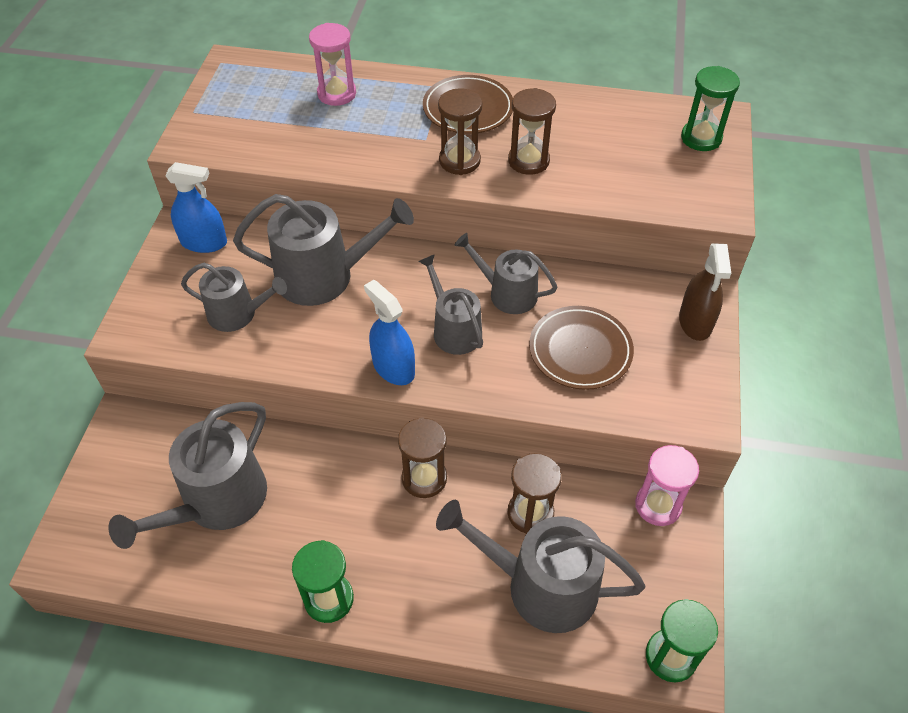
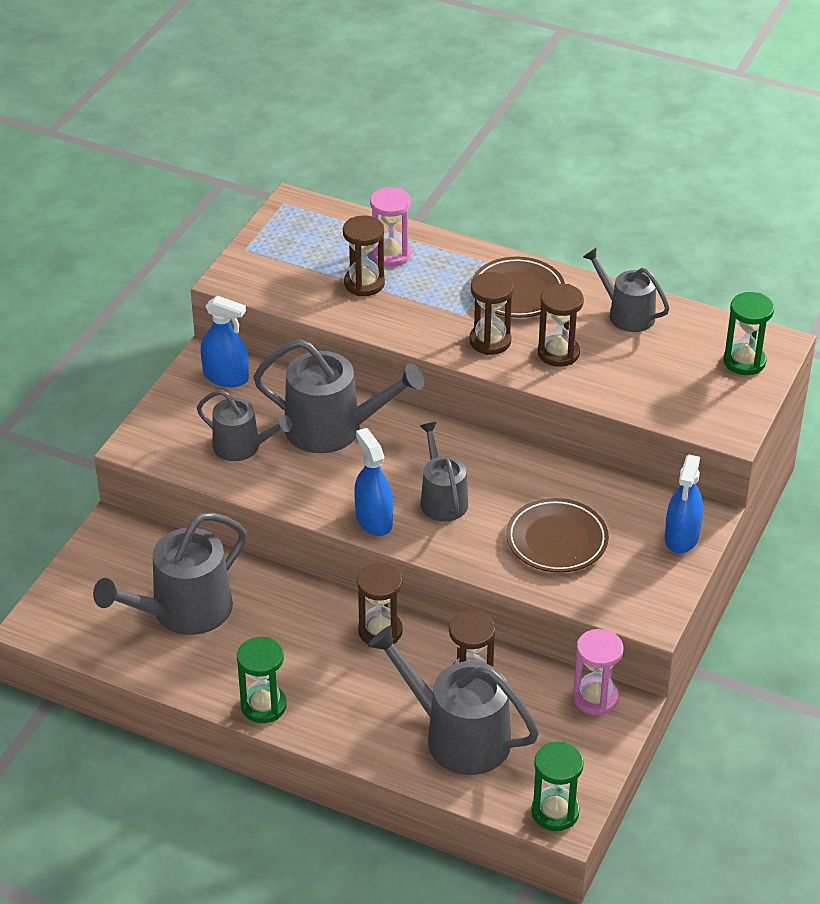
camera: 15 degrees right, 10 degrees down
(320, 125) = (364, 283): none -> brown hourglass
(507, 293) = (506, 477): grey watering can -> grey watering can (626, 314)
(695, 322) = (681, 537): brown spray bottle -> blue spray bottle

